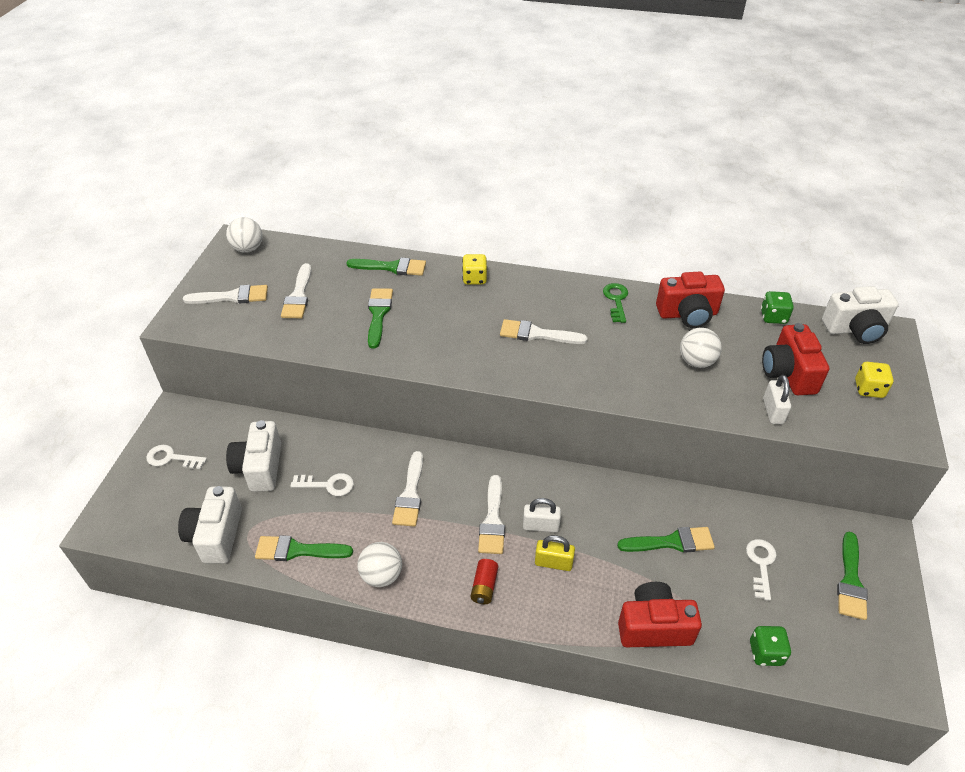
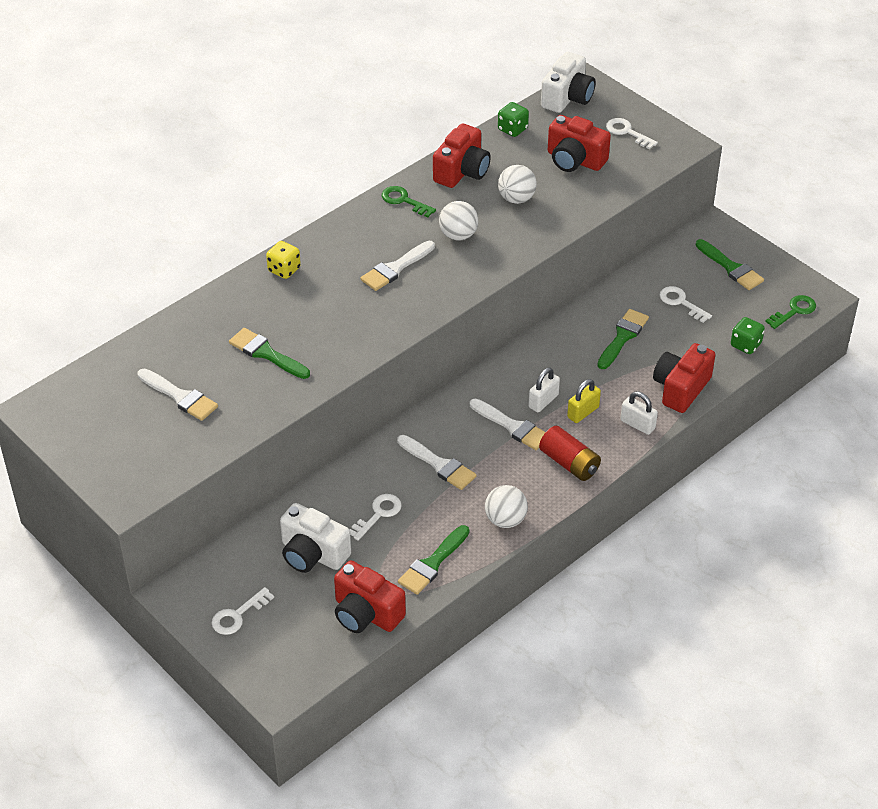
camera: 55 degrees left, 0 degrees up
(216, 535) = (366, 613): white camera -> red camera
(232, 297) = (129, 445): white brush -> none
(248, 249) = (60, 405): white ball -> white ball (458, 235)
(391, 267) = (207, 315): green brush -> none
(484, 587) = (569, 463): red battery -> red battery, size x1.53
(773, 411) = (601, 191): white padlock -> white padlock (637, 424)
(858, 673) = (794, 311): none -> green key
(868, 389) = (627, 132): yellow dice -> white key

